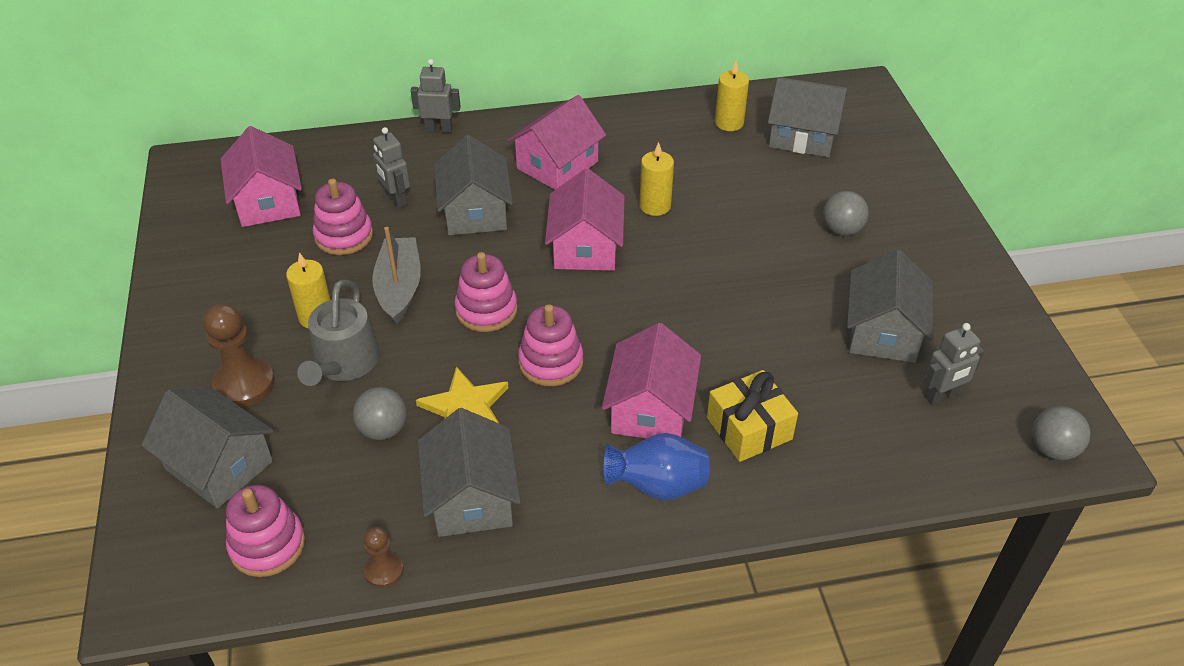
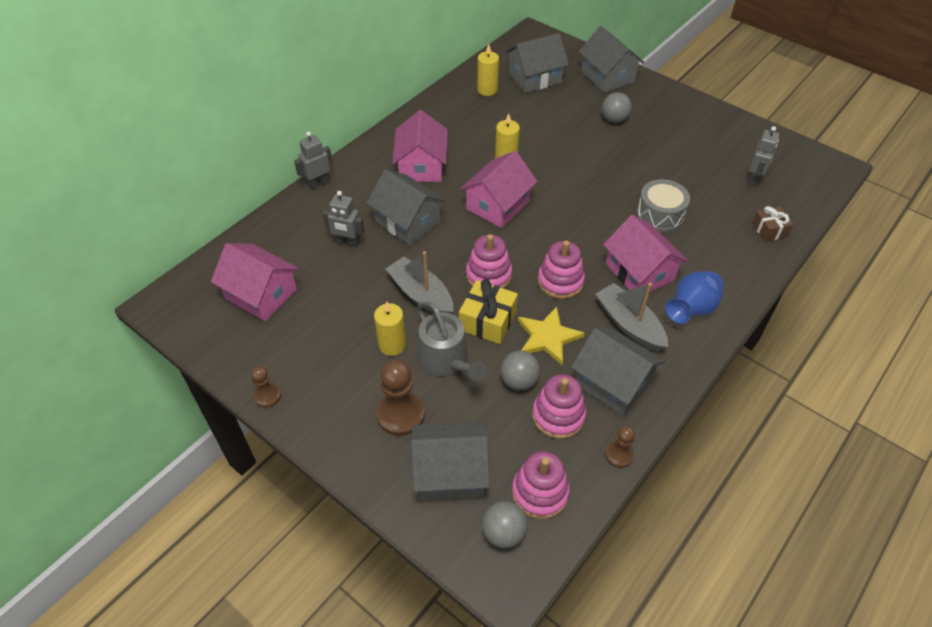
camera: 40 degrees left, 5 degrees up
(165, 292) = (267, 396): none -> brown pawn
(344, 236) = (344, 285): pink stacking toy -> pink stacking toy (558, 416)
(566, 454) = (629, 324): none -> grey boat
(585, 247) = (498, 205): pink house -> pink house turned 75 degrees clockwise
(749, 428) = (695, 251): yellow gift -> yellow gift (487, 321)
(758, 364) = (660, 215): none -> grey drum
(880, 465) = (769, 230): none -> brown gift
(882, 332) = (694, 162): grey house -> grey house (607, 77)
(1052, 449) = (823, 175): grey ball -> grey ball (503, 533)

